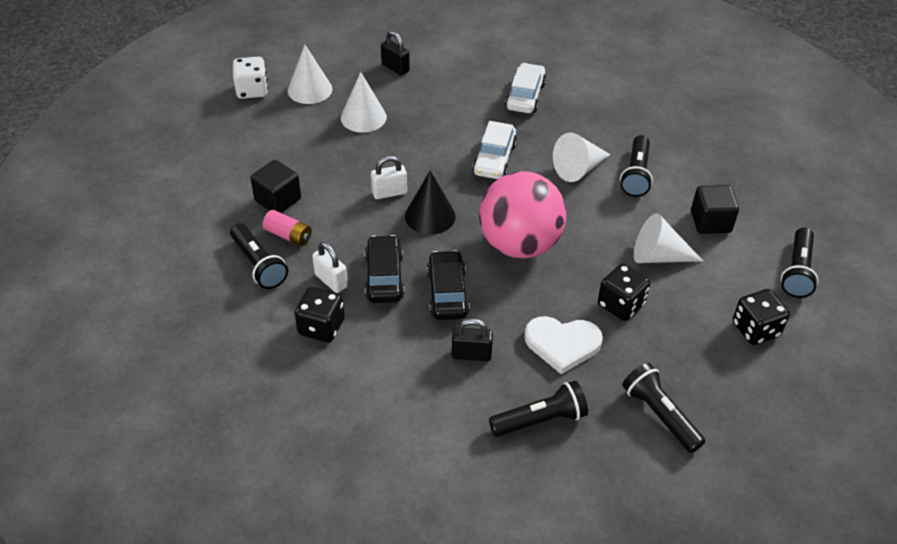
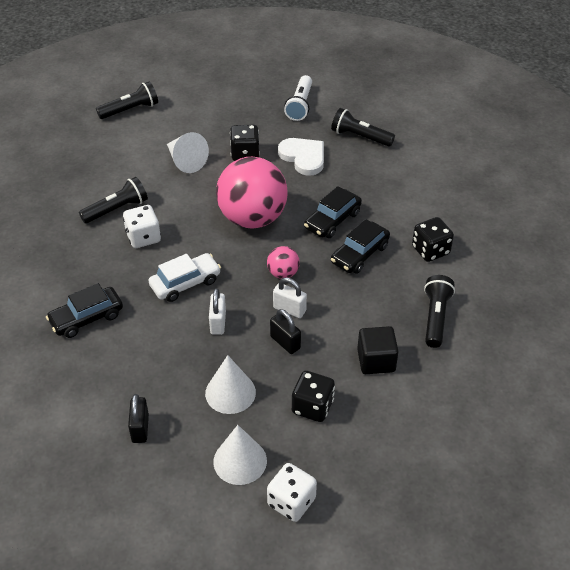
camera: 135 degrees left, 0 degrees up
(288, 235) = (395, 326): pink battery -> none
(331, 281) = (396, 274): white padlock -> white padlock (218, 323)
(430, 216) = (283, 273): black cone -> pink ball
(471, 354) = (358, 183): black padlock -> black padlock (285, 342)
(525, 96) = (87, 318): white car -> black car
(579, 169) = (143, 237): white cone -> white dice
(660, 415) = (300, 105): black flashlight -> white flashlight
(710, 222) = (126, 157): black cube -> none
(755, 329) = (198, 104): black dice -> black dice (312, 407)

